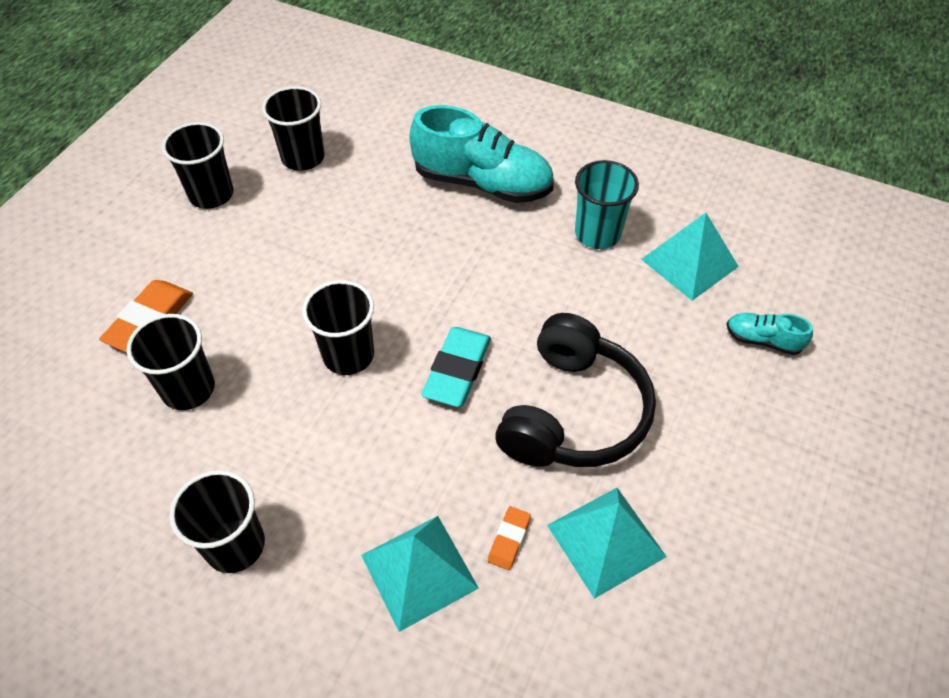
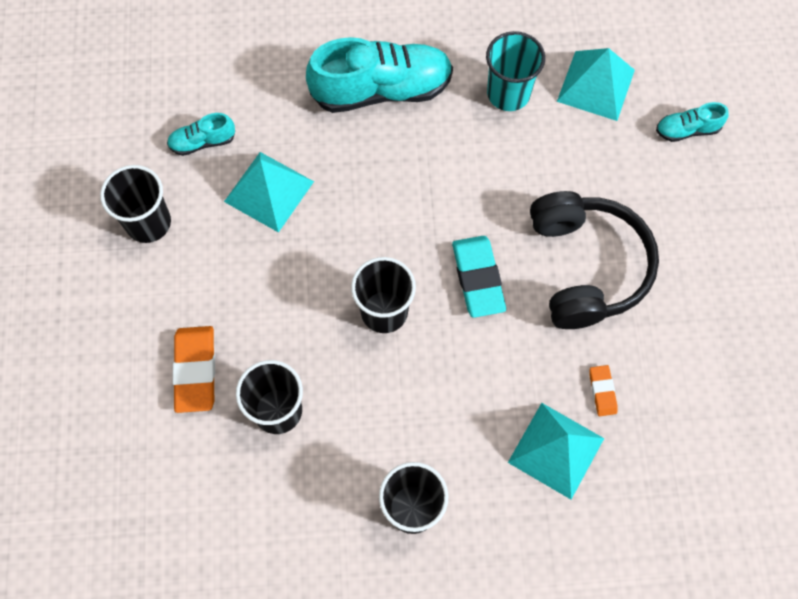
camera: 30 degrees left, 15 degrees up
(303, 157) = (203, 142): black cup -> turquoise shoe
(606, 540) = (667, 354): turquoise pyramid -> turquoise pyramid (269, 191)

